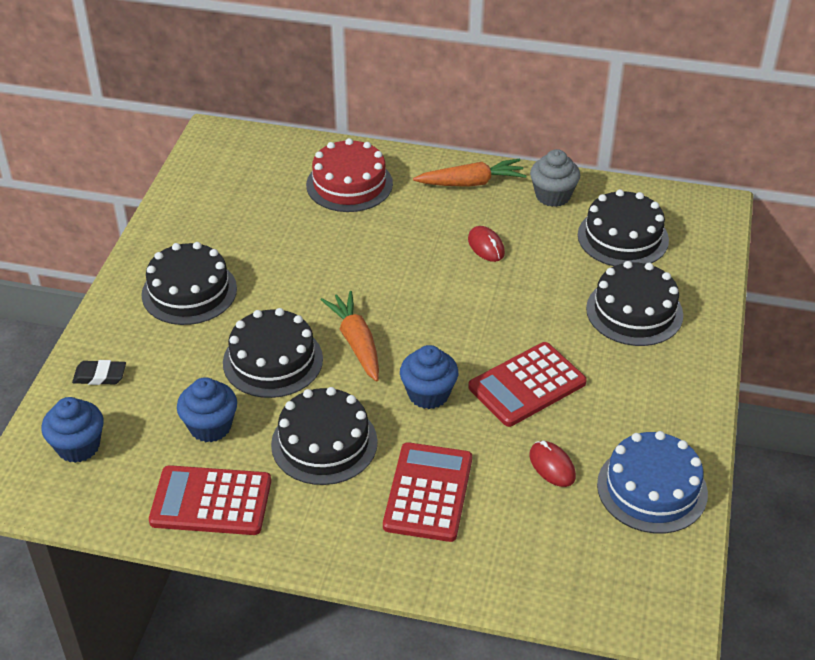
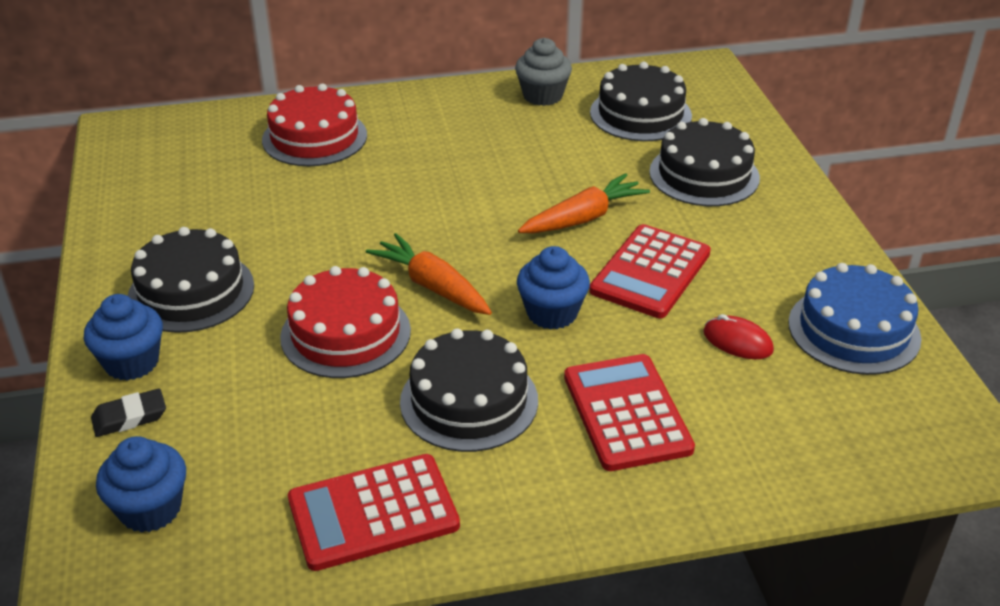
camera: 25 degrees left, 5 degrees down
(210, 427) = (315, 428): blue cupcake -> blue cupcake (132, 362)
(273, 360) = (345, 333): black cake -> red cake
(471, 183) = (449, 105): orange carrot -> orange carrot (583, 218)
(486, 246) = (508, 157): red mouse -> none

